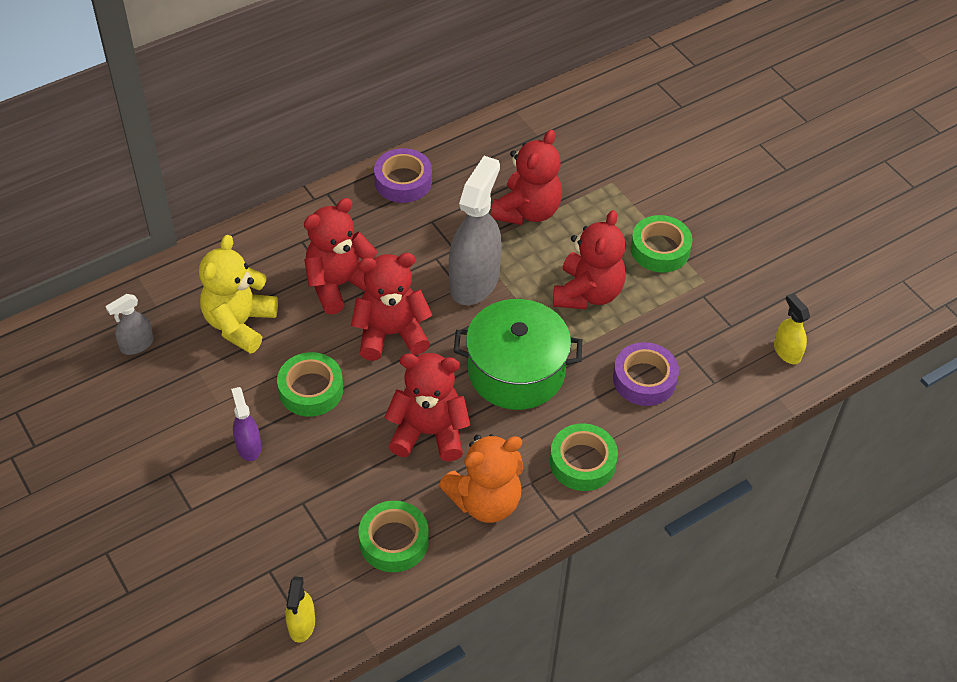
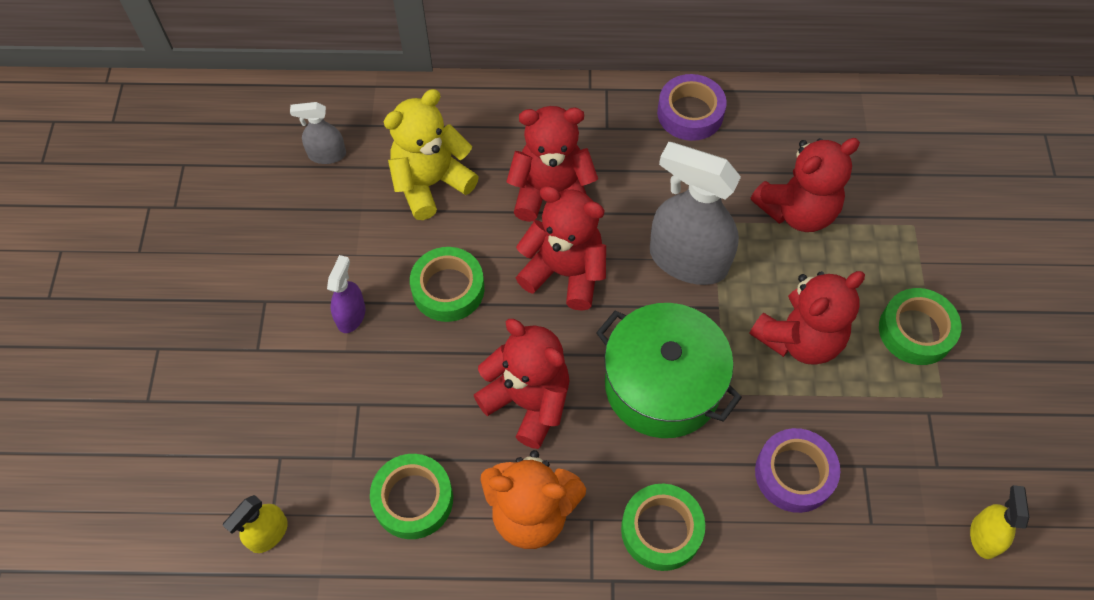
camera: 35 degrees right, 10 degrees up
(474, 281) = (687, 260): grey spray bottle -> grey spray bottle turned 120 degrees counterclockwise

